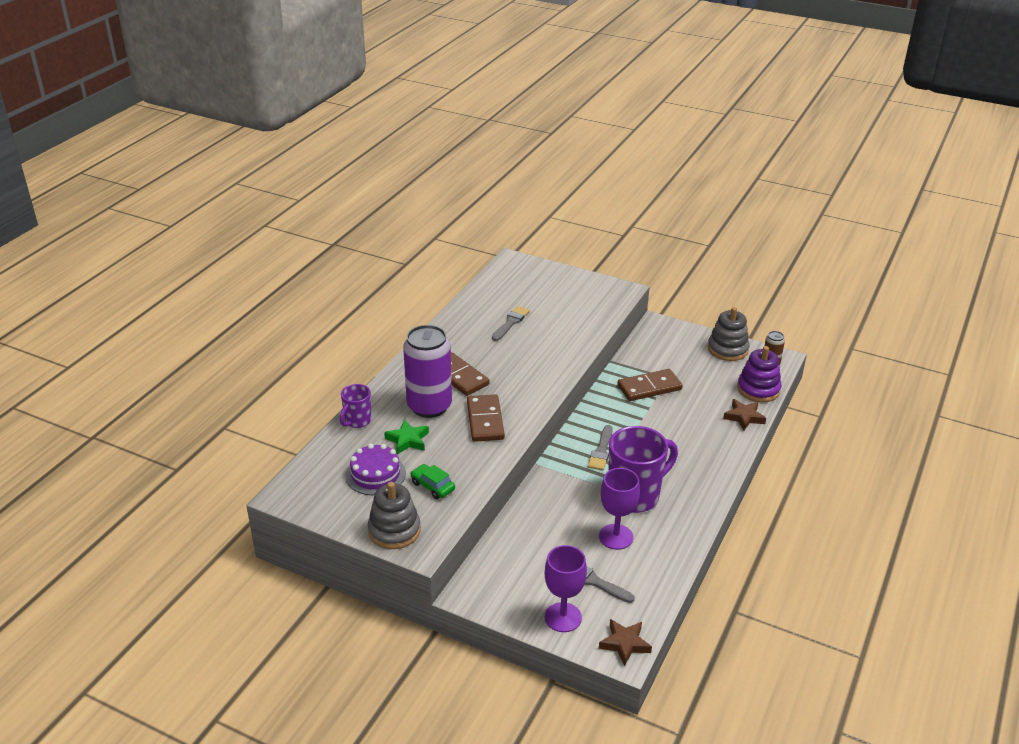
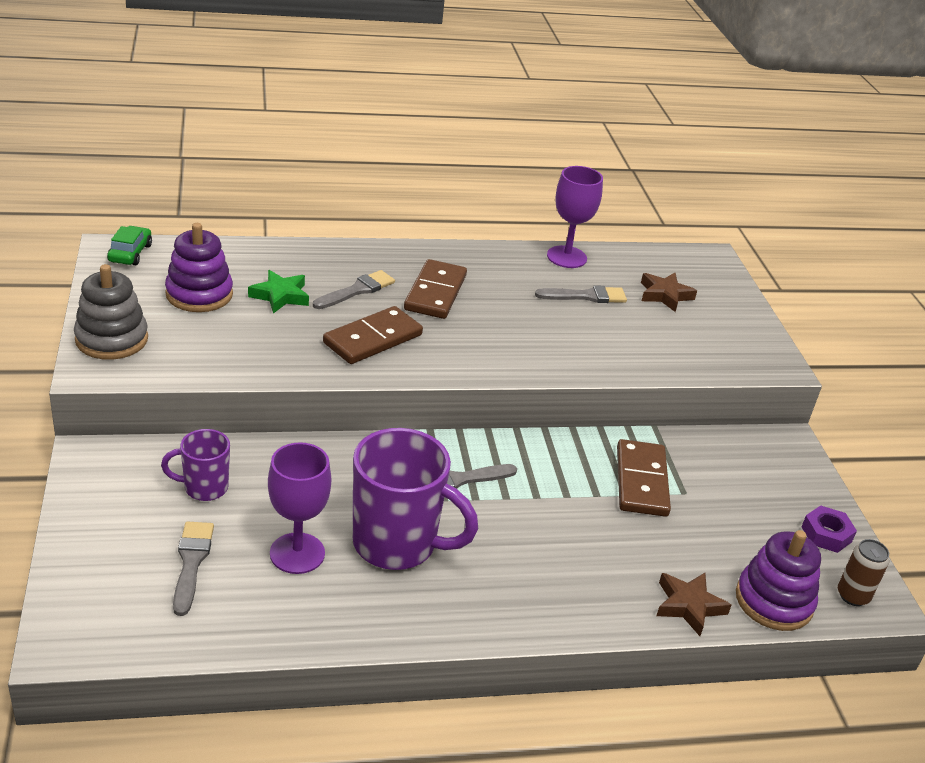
camera: 50 degrees right, 0 degrees up
(357, 421) = (280, 252): purple mug -> purple mug (204, 488)
(375, 474) = (199, 294): purple cake -> purple stacking toy
(429, 406) = (357, 290): purple can -> grey brush
(432, 486) = (213, 340): green car -> green car (130, 253)
(563, 617) = (102, 555): purple goblet -> purple goblet (566, 257)
(624, 644) = (87, 635): brown star -> brown star (665, 295)
(649, 387) = (641, 481): brown domino -> brown domino turned 60 degrees clockwise
(727, 349) = (826, 534): grey stacking toy -> purple nut

